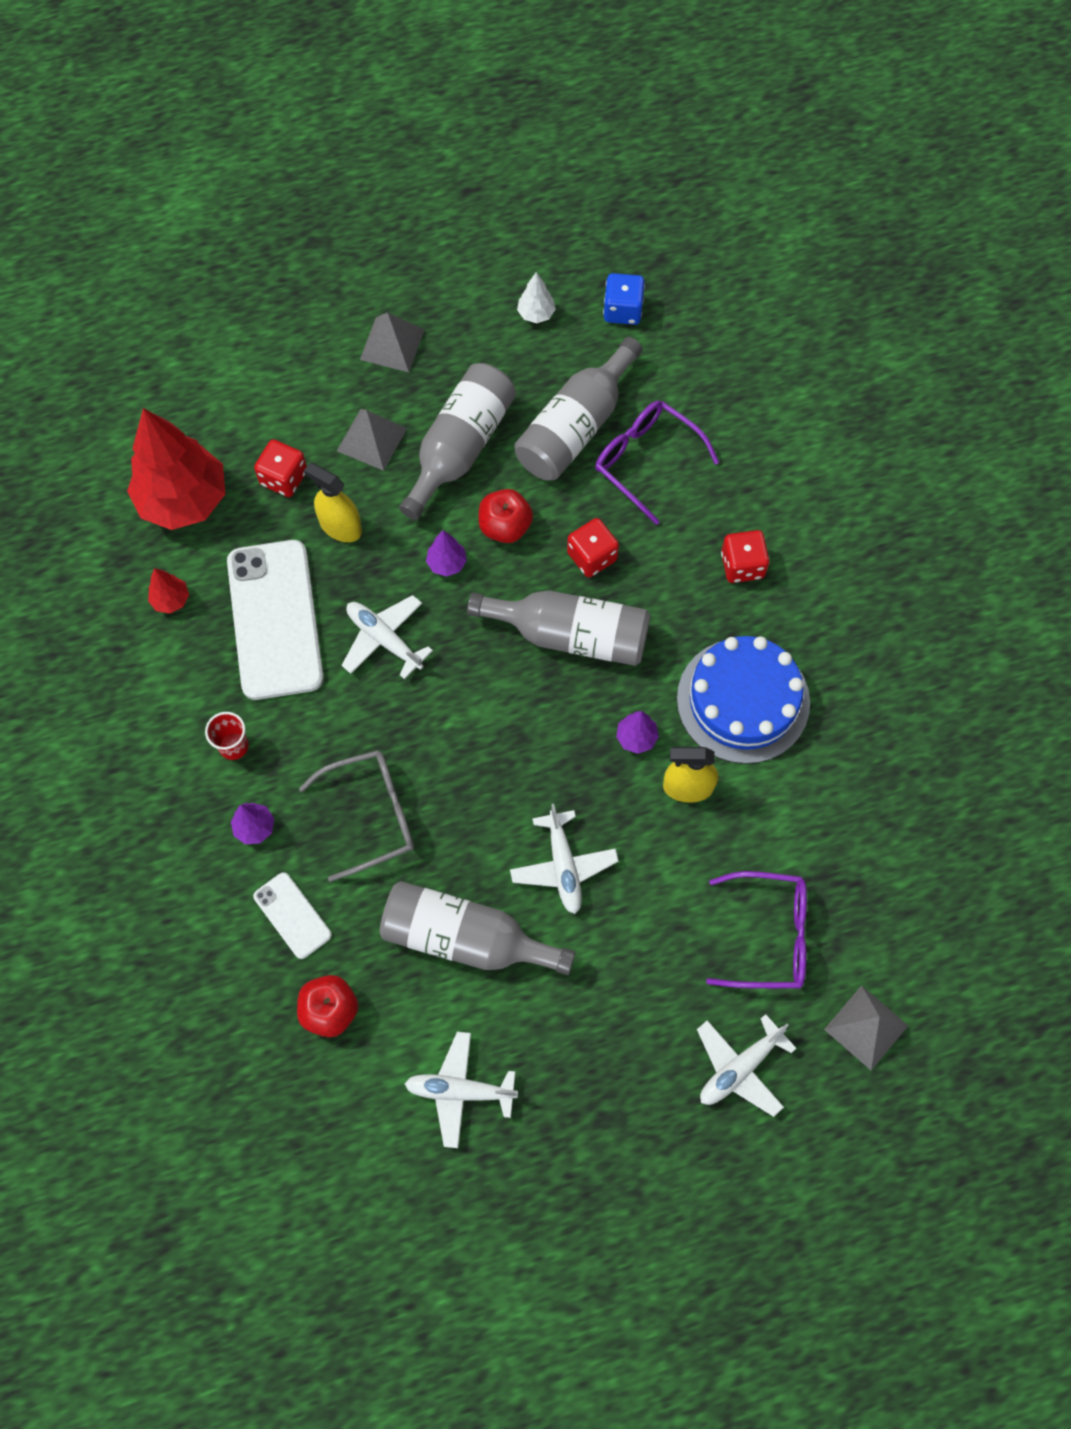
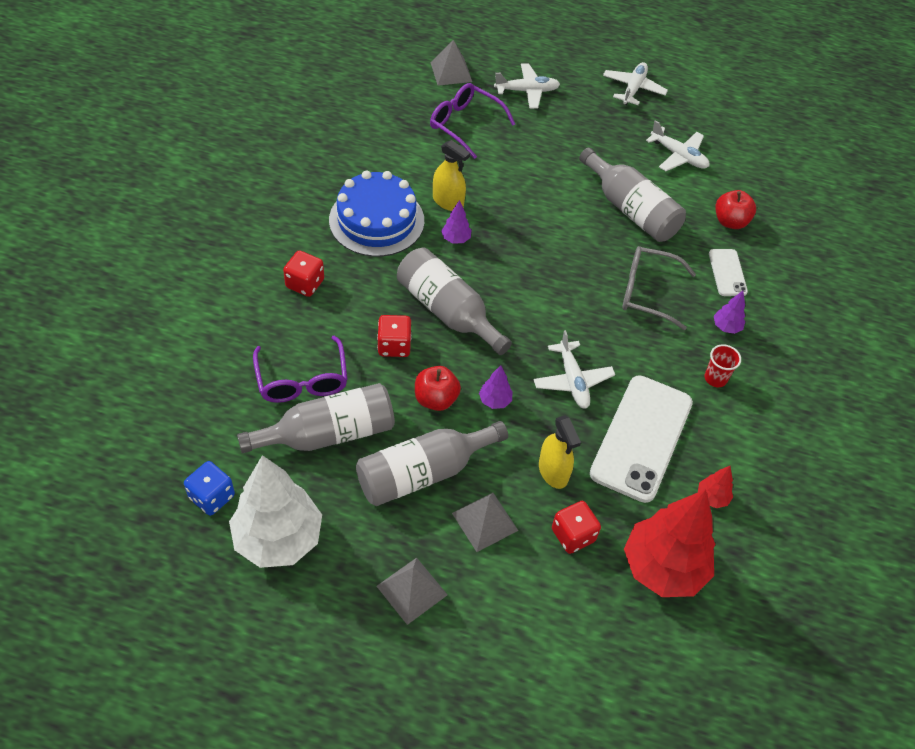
camera: 150 degrees left, 15 degrees down
(536, 314) = (278, 539): white tree -> white tree, size x2.41
(563, 866) = (550, 208): white plane -> white plane (633, 89)

